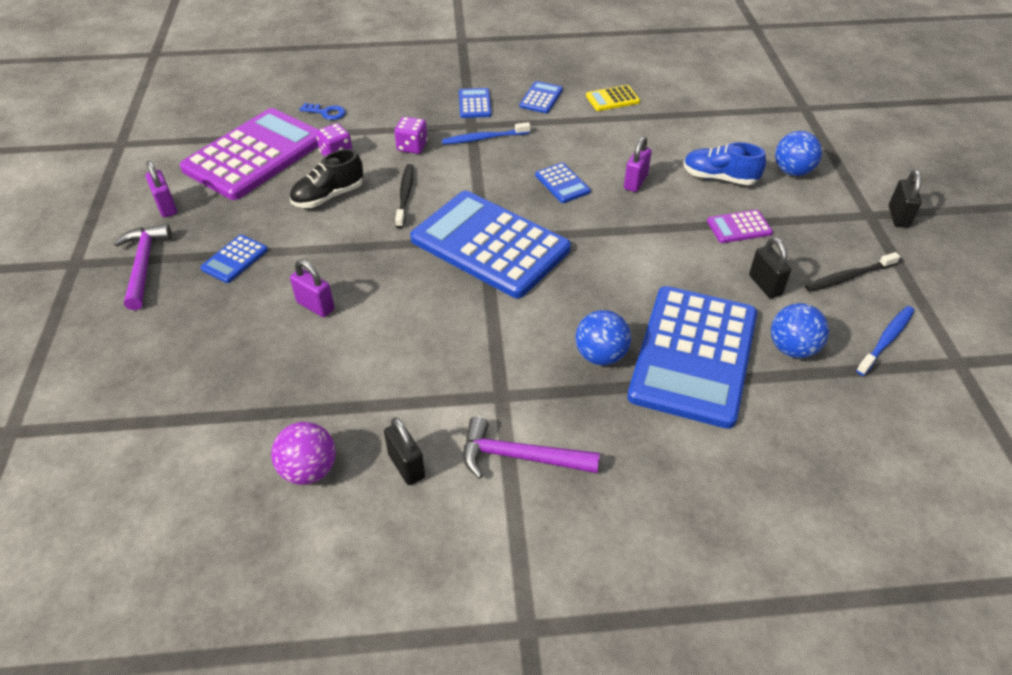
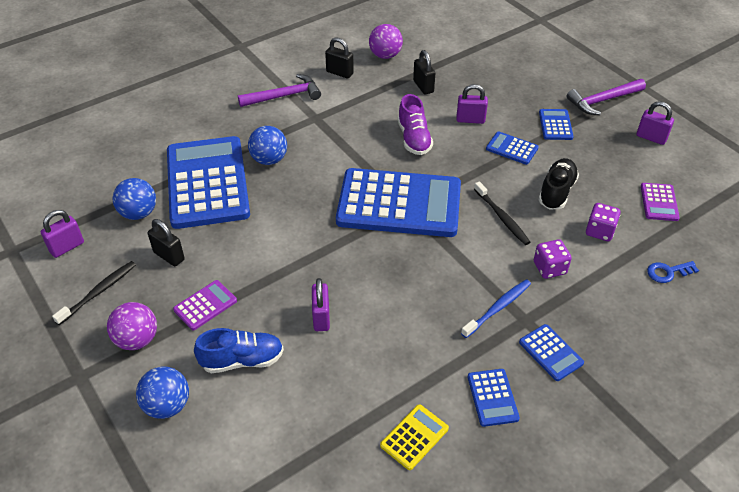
camera: 150 degrees right, 0 degrees up
(144, 265) = (603, 101): purple hammer -> purple hammer turned 105 degrees clockwise
(255, 155) = (659, 202): purple calculator -> purple calculator, size x0.41
(405, 309) = (414, 139): none -> purple shoe
(562, 183) = (386, 286): blue calculator -> blue calculator (512, 148)
(812, 223) = (137, 340): none -> purple ball
(886, 339) = (67, 247): blue toothbrush -> purple padlock
(898, 217) = (49, 386): black padlock -> black padlock (423, 86)

